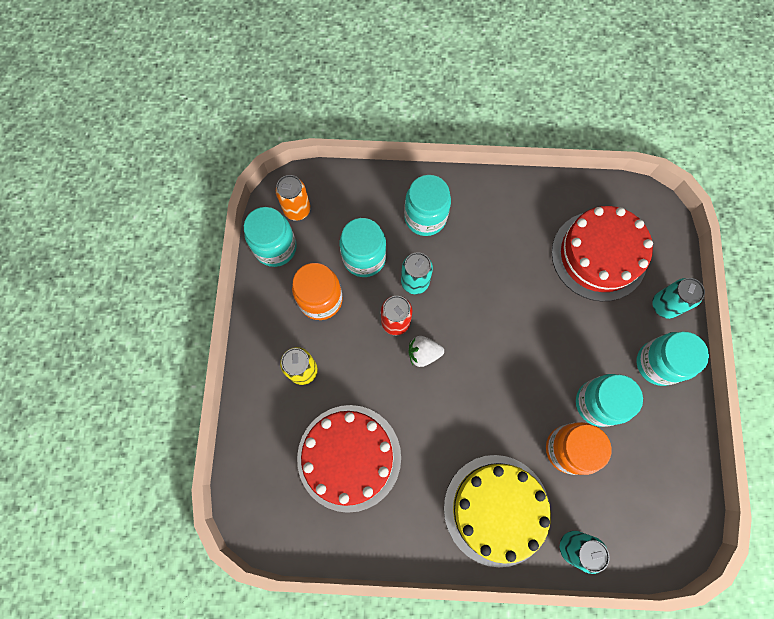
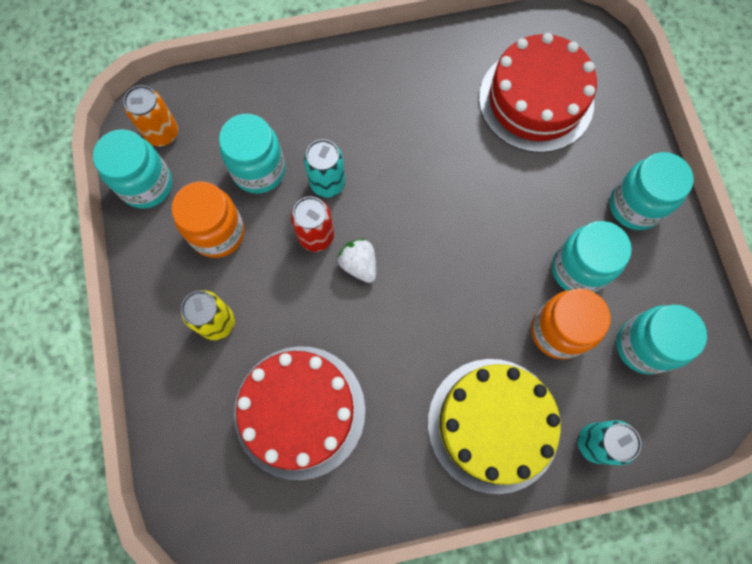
camera: 15 degrees left, 0 degrees up
(423, 353) = (359, 264): white strawberry -> white strawberry turned 75 degrees clockwise
(425, 217) = (321, 105): turquoise jar -> turquoise jar (643, 346)
(664, 305) = (625, 138): turquoise can -> none

